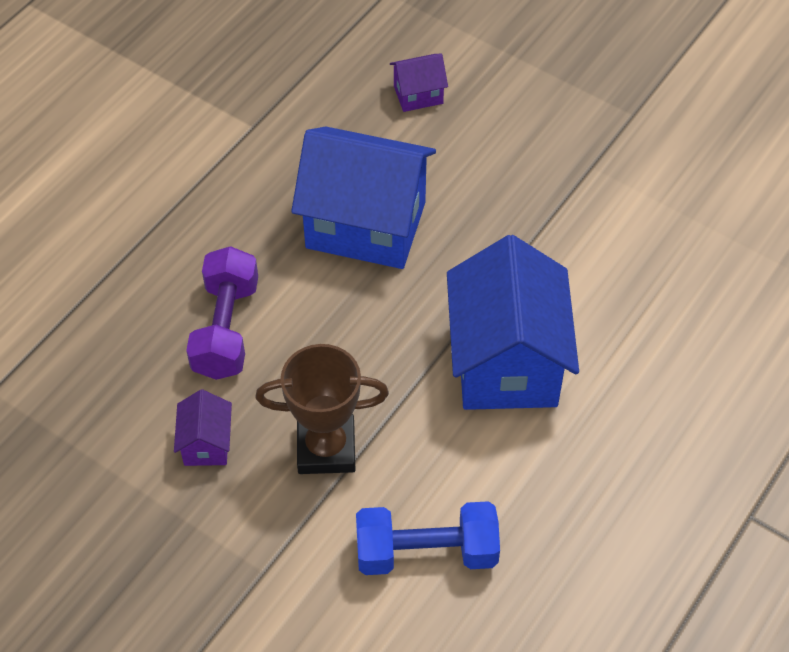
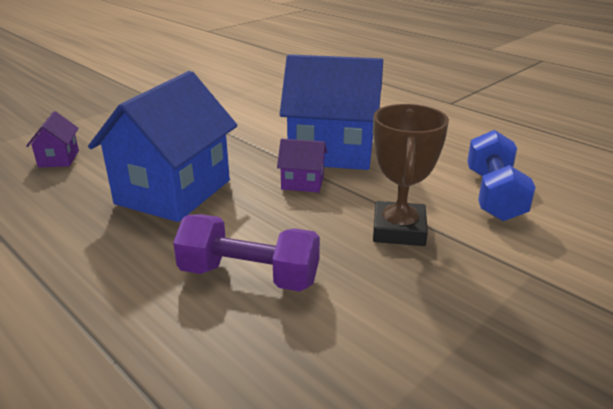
camera: 80 degrees left, 25 degrees down
(206, 444) = (388, 299): purple house -> purple house (302, 183)

